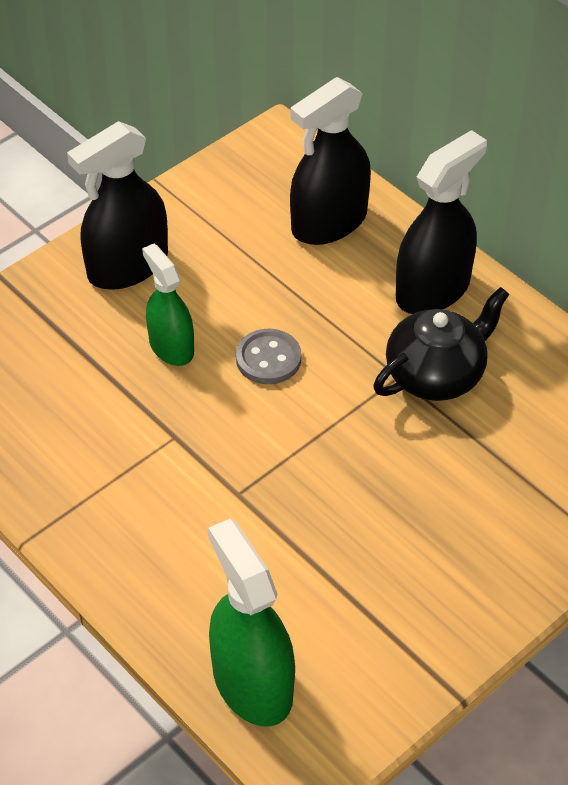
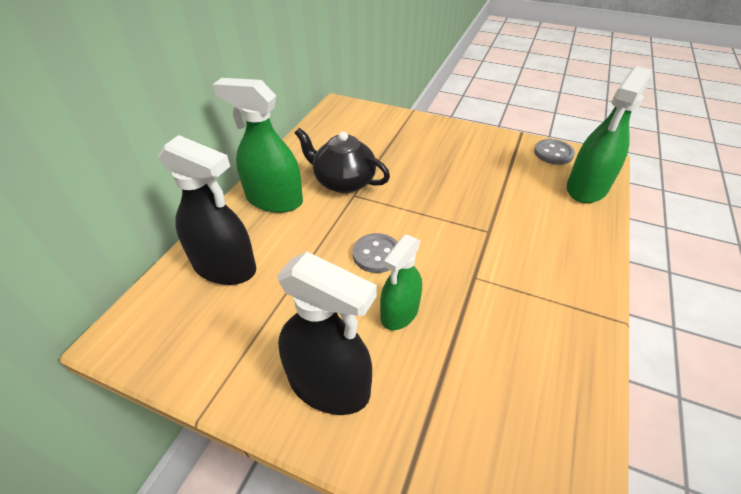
camera: 115 degrees left, 5 degrees down
(367, 702) = (553, 153): none -> grey button
(433, 289) = (274, 200): black spray bottle -> green spray bottle

